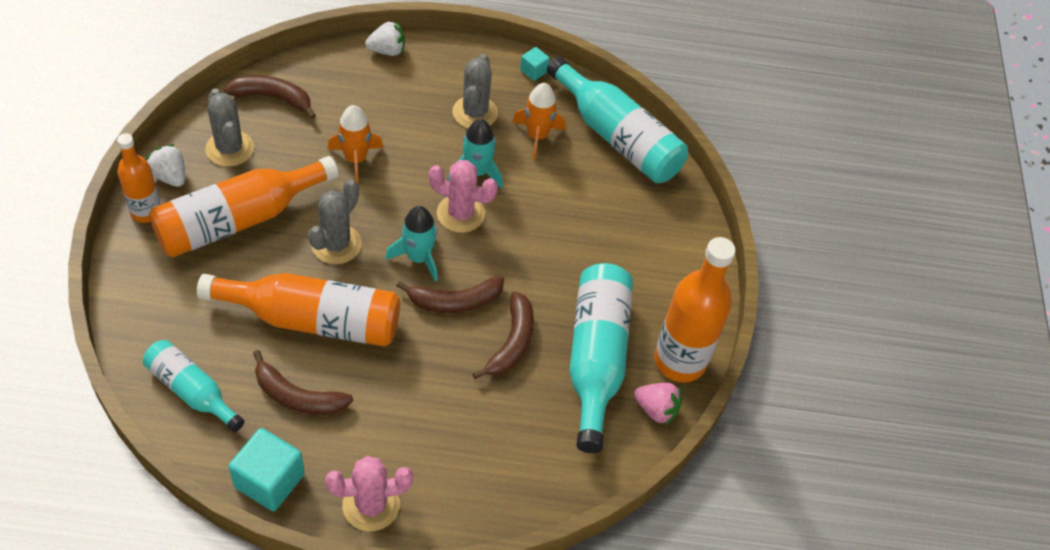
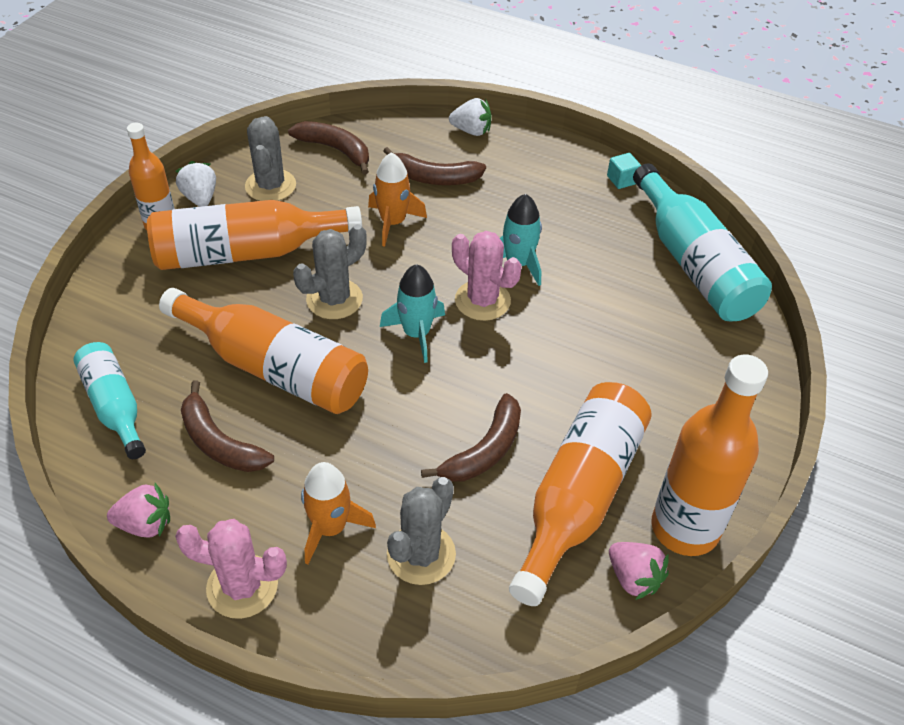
camera: 25 degrees right, 5 degrees down
(269, 480) = (145, 524): turquoise cube -> pink strawberry
(455, 301) = (438, 389): brown banana -> brown banana (434, 178)
(475, 113) = (540, 206): grey cactus -> grey cactus (421, 554)
(537, 136) = (601, 243): orange rocket -> orange rocket (331, 528)
(595, 359) = (578, 496): turquoise bottle -> orange bottle

